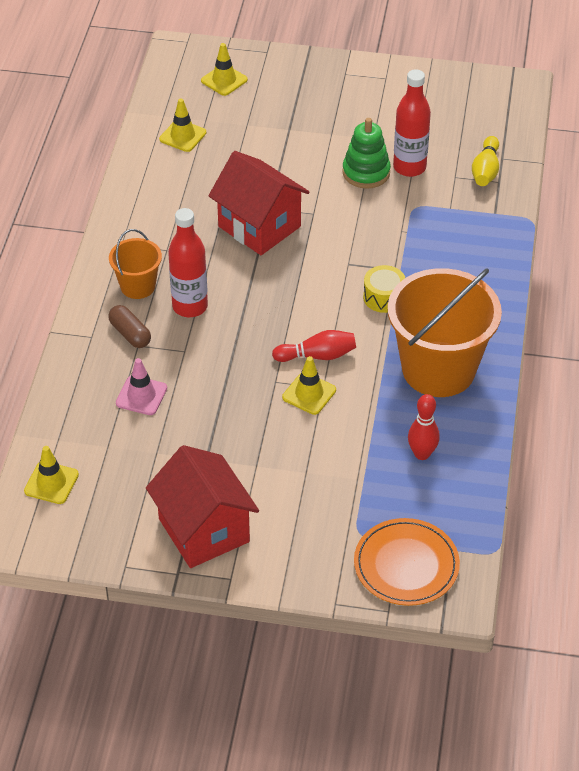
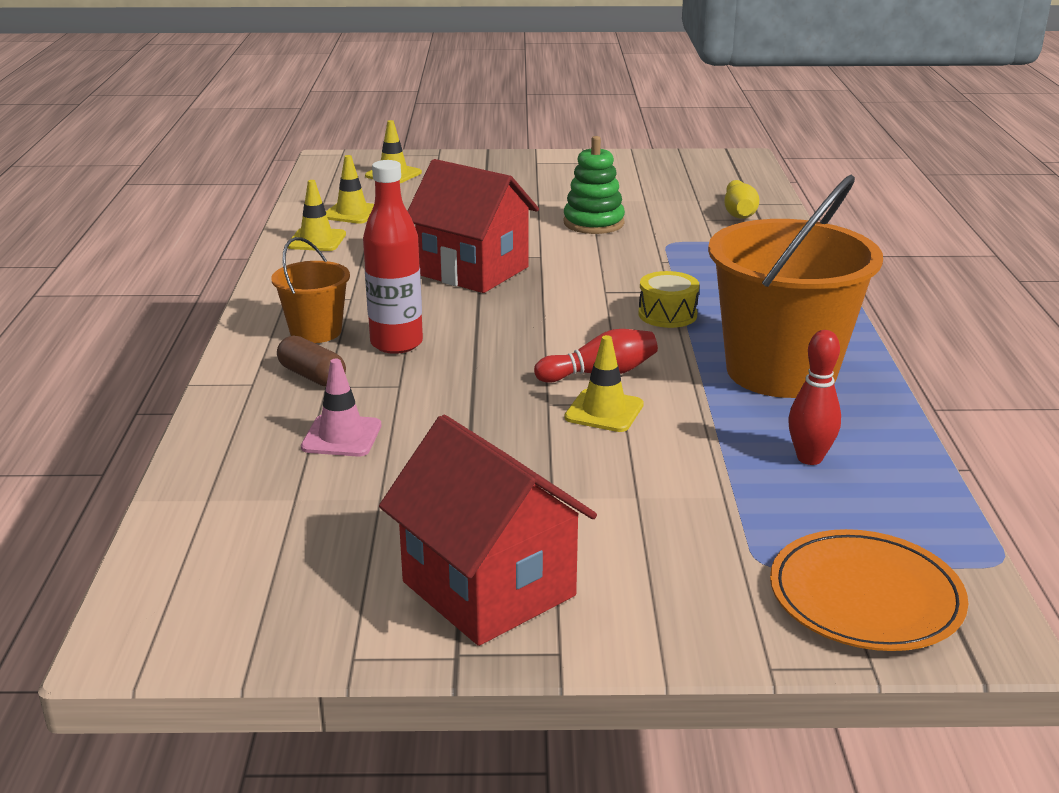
camera: 10 degrees left, 20 degrees down
(51, 483) = (199, 554): yellow traffic cone -> yellow traffic cone (316, 240)
(409, 167) = (645, 216): red bottle -> none

